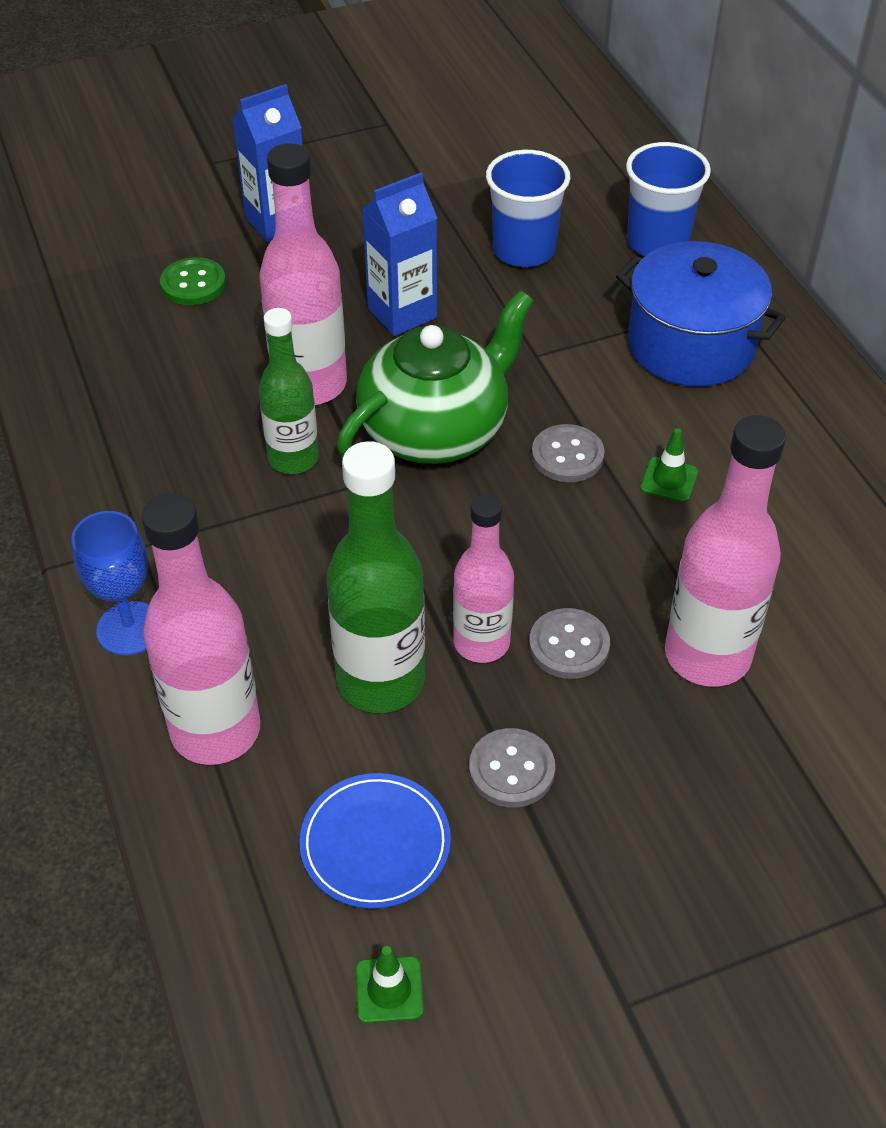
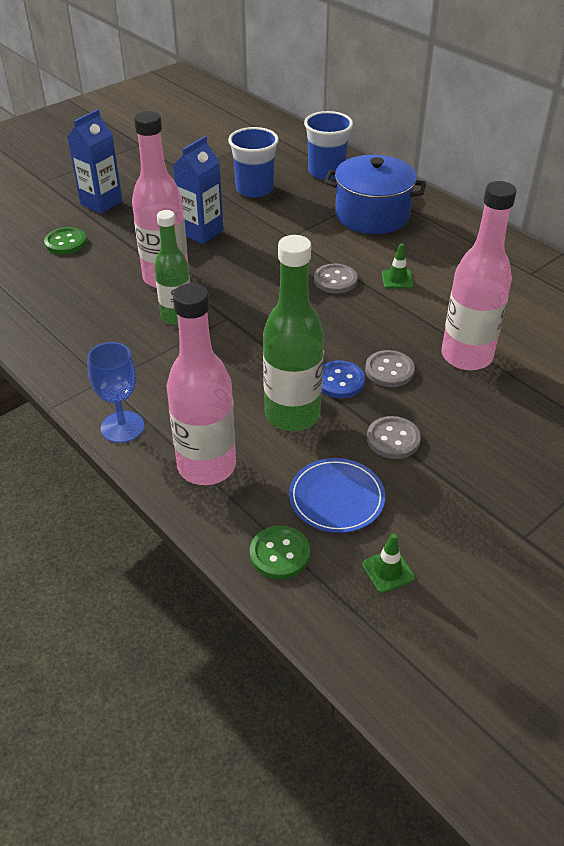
camera: 20 degrees left, 5 degrees down
(249, 908) = (279, 554): none -> green button
(436, 430) = (253, 284): green teapot -> none
(481, 643) = (339, 381): pink bottle -> blue button

